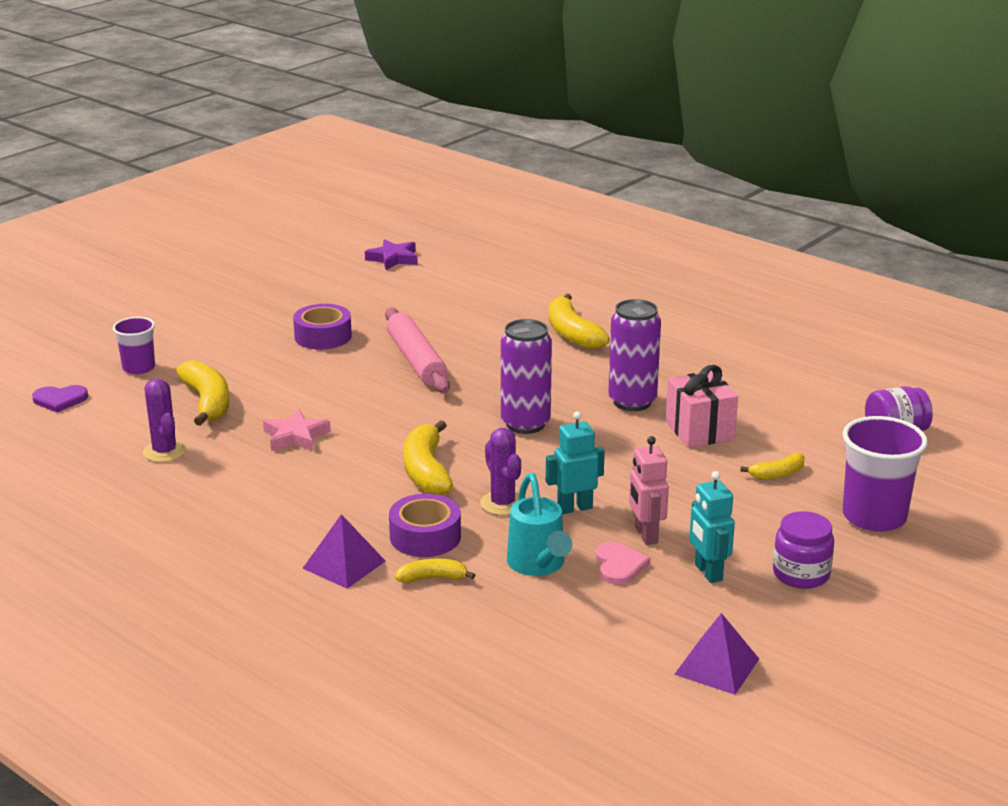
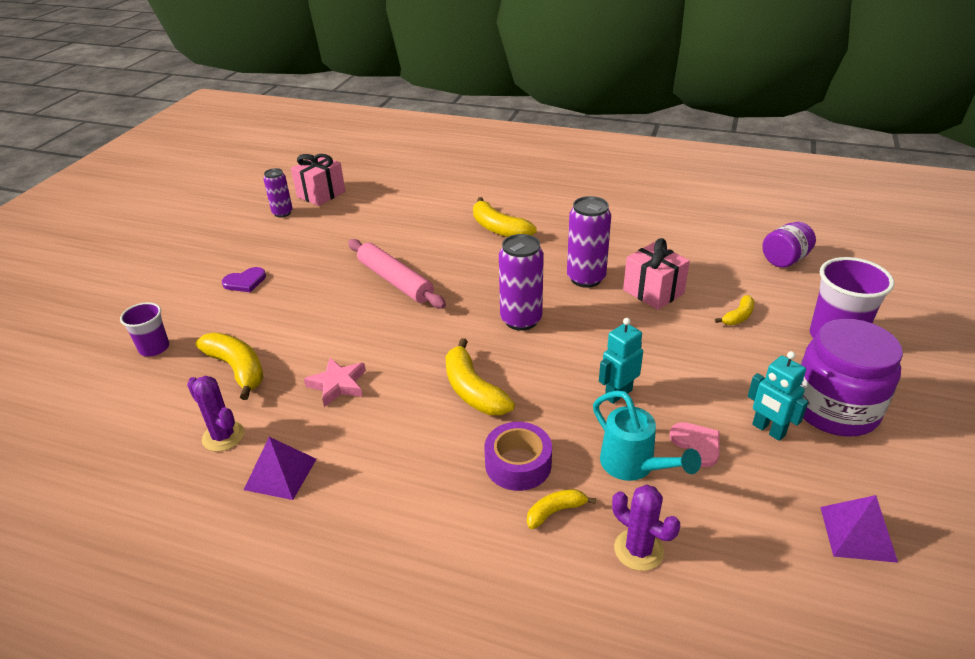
camera: 20 degrees left, 10 degrees up
(60, 400) = (90, 403): purple heart -> purple heart (245, 282)
(323, 336) = (304, 276): purple tape -> none
(338, 270) = (282, 213): none -> purple can
(344, 564) = (466, 522): purple pyramid -> purple pyramid (280, 474)
(393, 259) = (321, 194): purple star -> pink gift
(502, 503) = (558, 407): purple cactus -> purple cactus (638, 550)
(645, 535) = (692, 405): pink robot -> none
(801, 574) = (834, 409): purple jar -> purple jar, size x1.74

